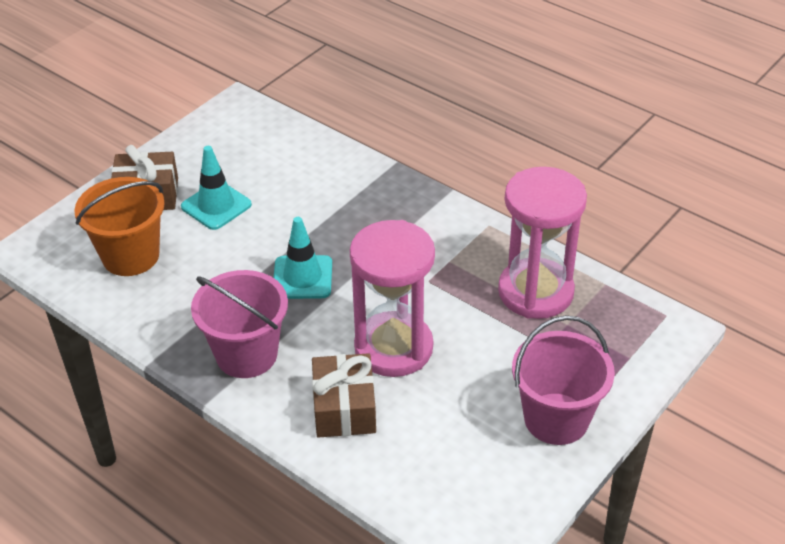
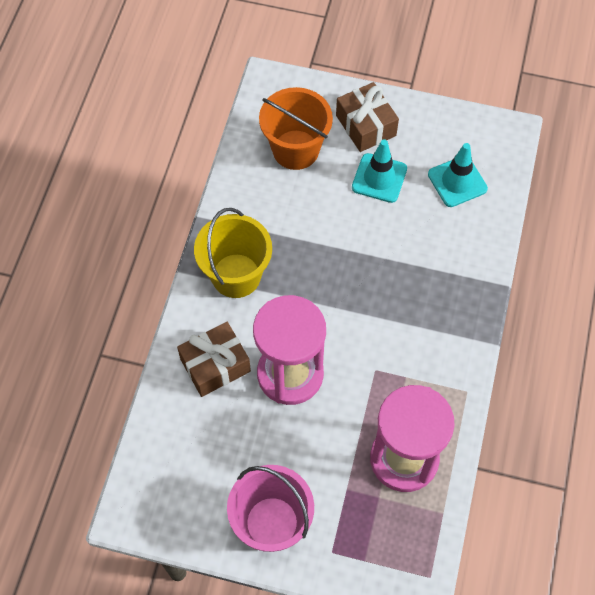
camera: 65 degrees right, 20 degrees up
(246, 354) = (236, 275): pink bucket -> yellow bucket
(302, 277) = (332, 276): turquoise traffic cone -> turquoise traffic cone (457, 181)

